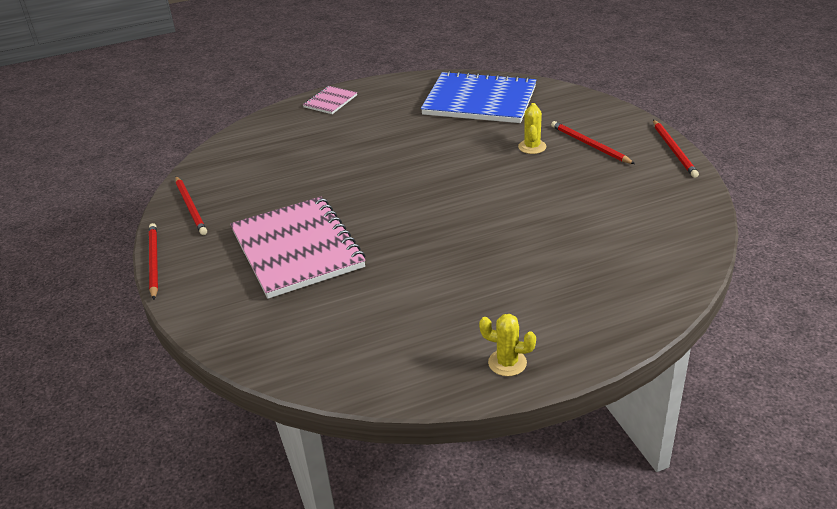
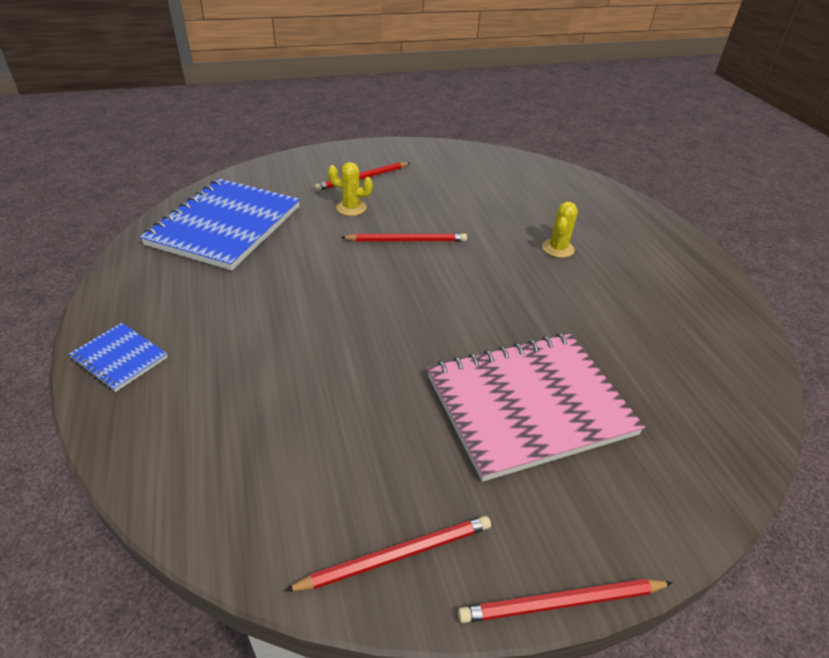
camera: 90 degrees left, 5 degrees up
(330, 101) = (119, 358): pink notebook -> blue notebook
(507, 363) = (694, 268): yellow cactus -> yellow cactus (558, 248)
(674, 150) = (389, 145): red pencil -> red pencil (407, 240)

